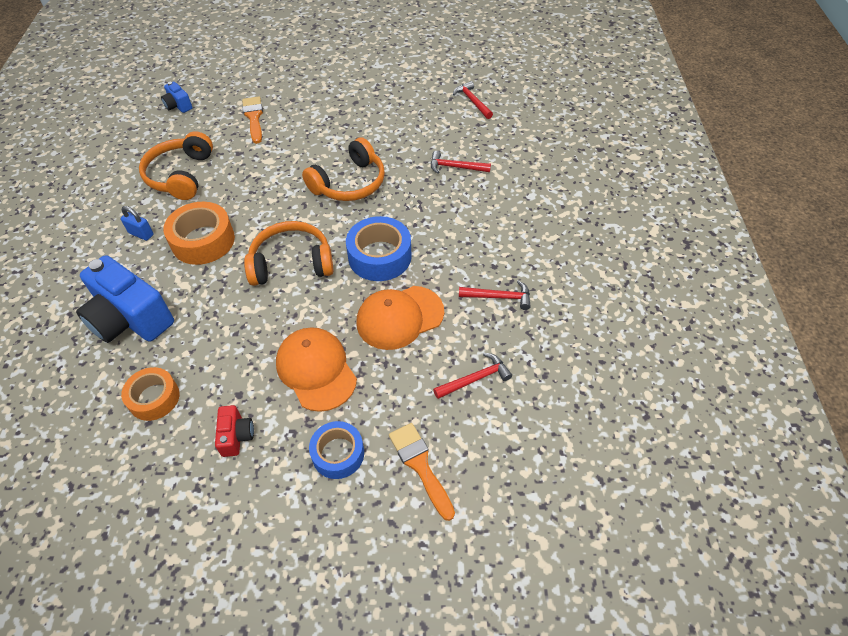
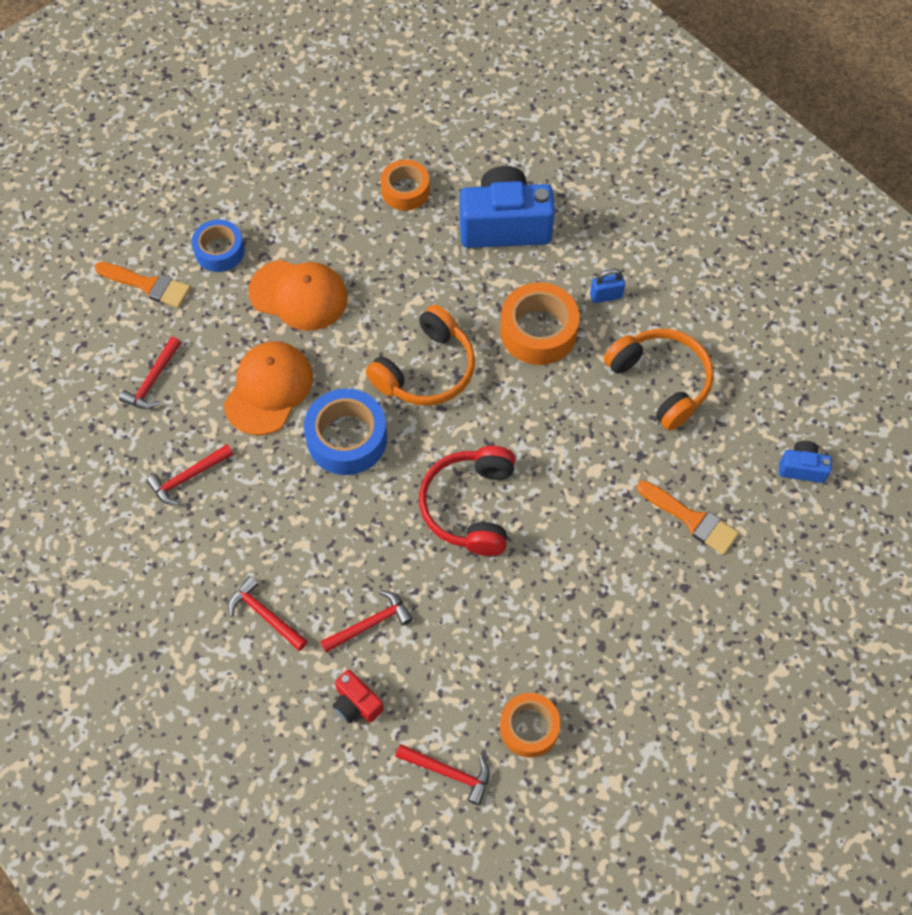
camera: 140 degrees right, 10 degrees up
(236, 436) = (310, 211): red camera -> red camera (356, 703)
(349, 183) = (470, 506): orange headphones -> red headphones
(420, 96) = (529, 727): none -> orange tape
(509, 201) = (265, 615): none -> red hammer

